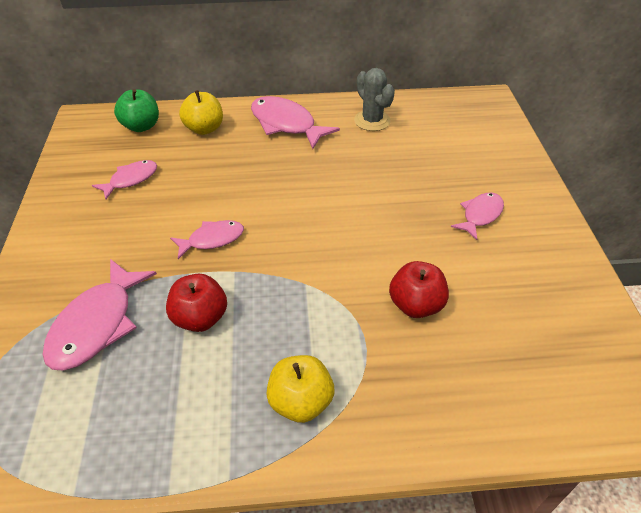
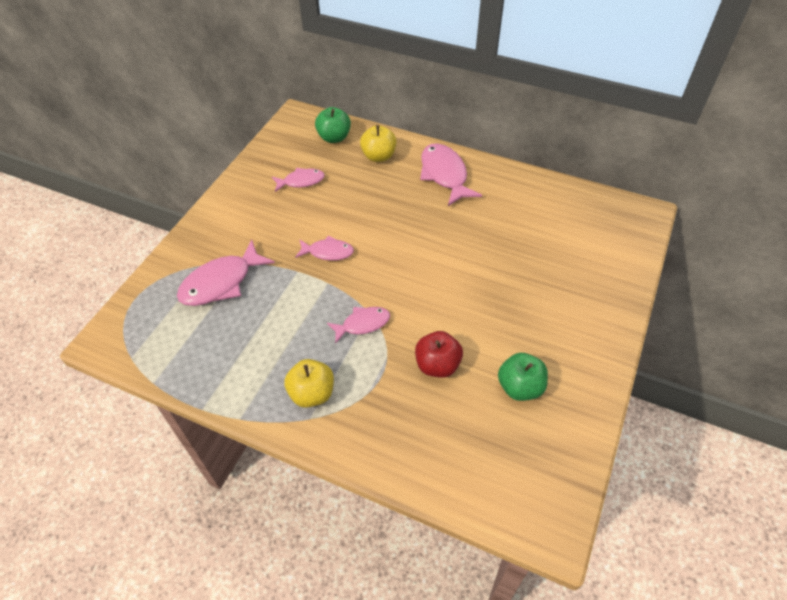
camera: 30 degrees right, 5 degrees up
(200, 318) = (285, 307): red apple -> none
(372, 121) = (518, 197): grey cactus -> none
(480, 215) = (545, 317): pink fish -> pink fish (362, 324)
(510, 290) = (520, 387): none -> green apple

